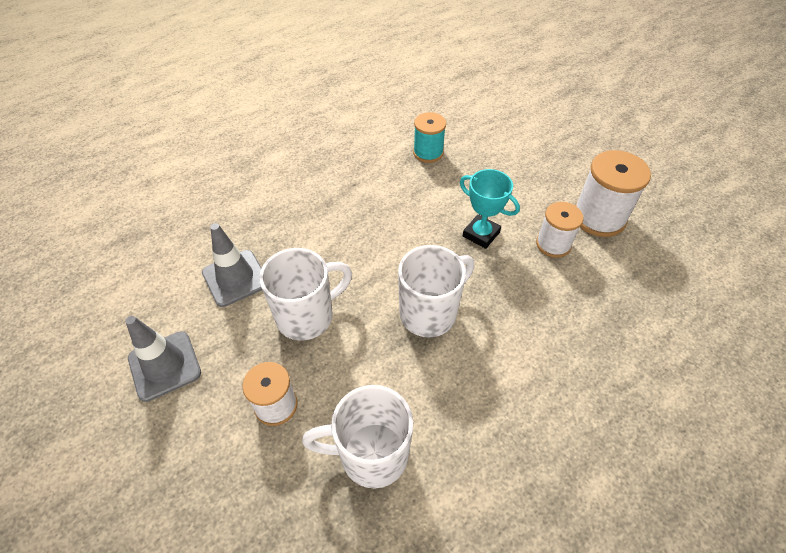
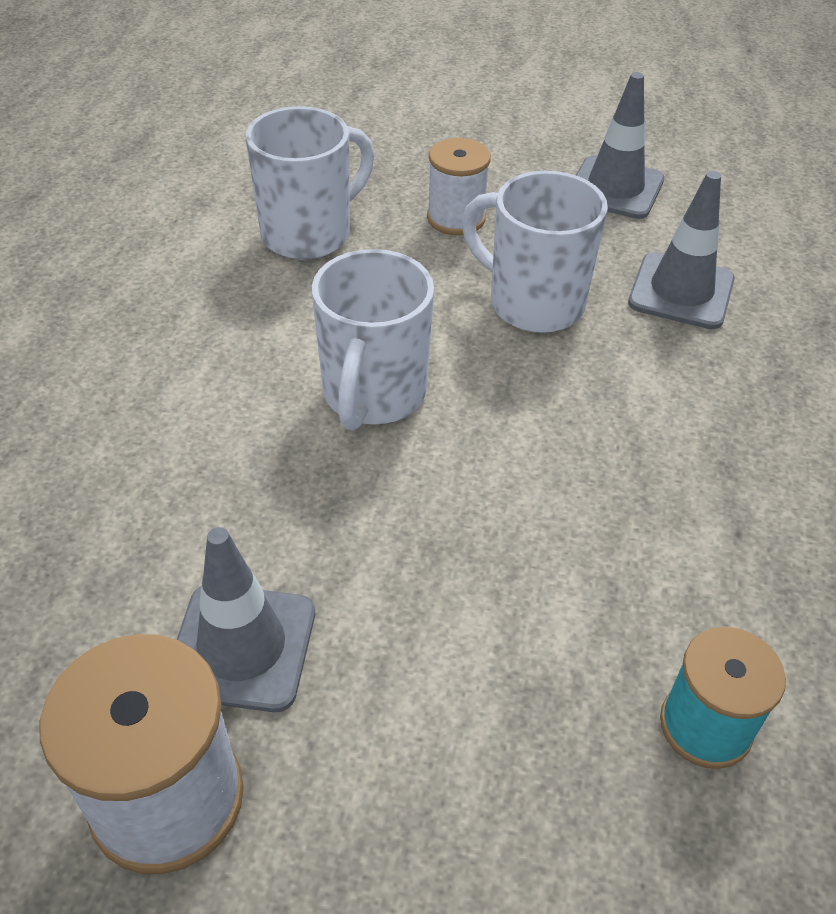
camera: 140 degrees right, 5 degrees down
(307, 316) = (533, 303): white mug -> white mug turned 105 degrees clockwise
(481, 234) = (402, 577): turquoise trophy -> none
(553, 244) = (242, 647): white spool -> grey traffic cone

